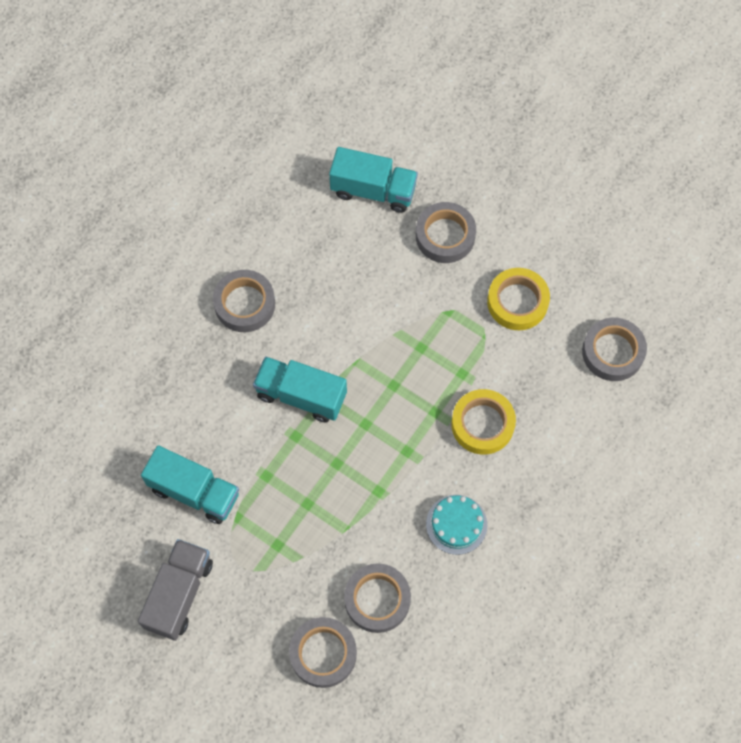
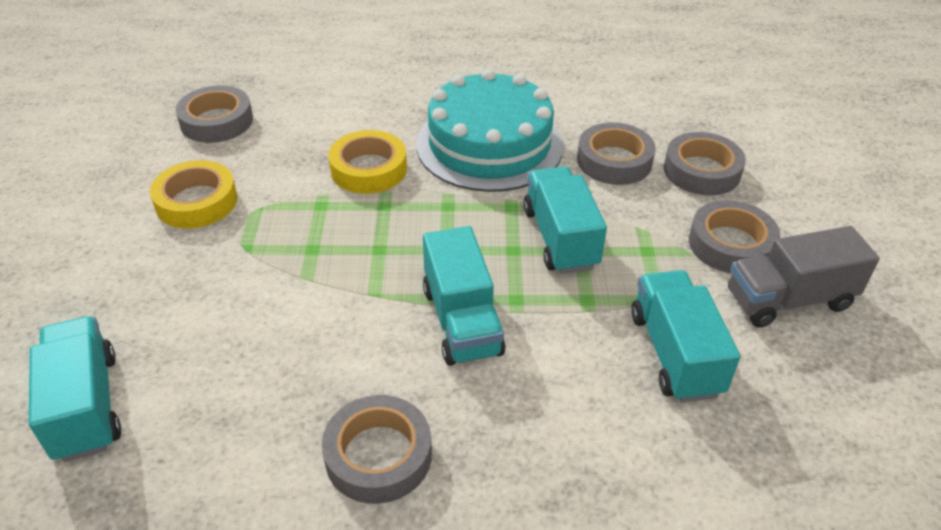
camera: 125 degrees left, 25 degrees down
(327, 500) = (560, 238): none -> turquoise truck
(445, 236) = (132, 297): grey tape -> grey tape (730, 244)
(456, 524) = (489, 145): turquoise cake -> turquoise cake, size x2.11

